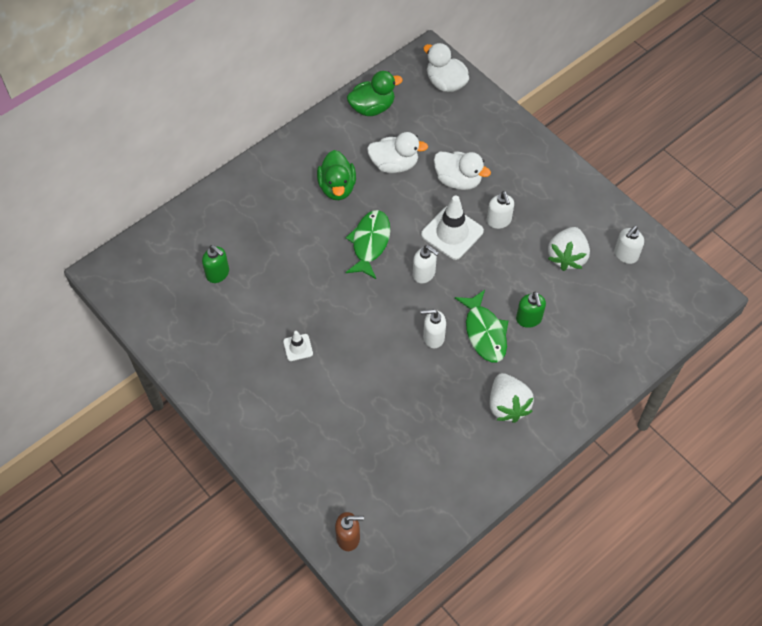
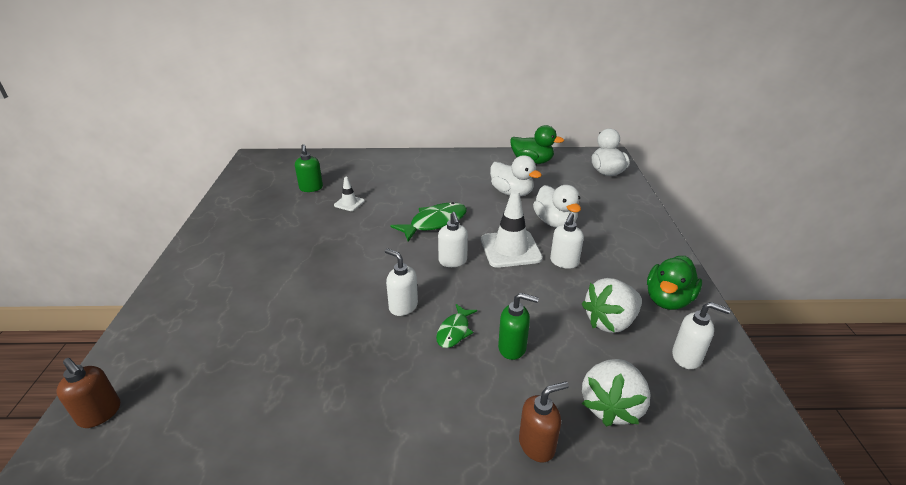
camera: 40 degrees right, 25 degrees down
(298, 347) = (294, 251): white traffic cone -> white traffic cone (349, 203)
(337, 187) = (452, 186): green duck -> green duck (668, 300)
(484, 332) = (454, 331): green fish -> green fish, size x0.59
(507, 406) = (399, 409): white strawberry -> white strawberry (611, 406)
(529, 319) = (512, 348): green soap dispenser -> green soap dispenser turned 105 degrees counterclockwise
(592, 371) = (537, 445): none -> brown soap dispenser
(625, 255) = (687, 357): white soap dispenser -> white soap dispenser turned 150 degrees counterclockwise

